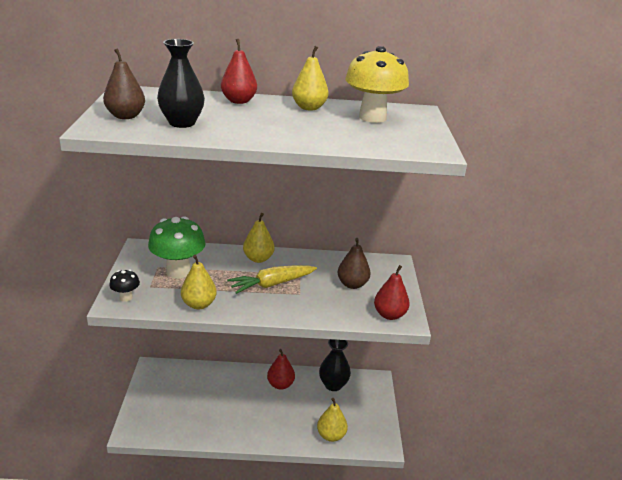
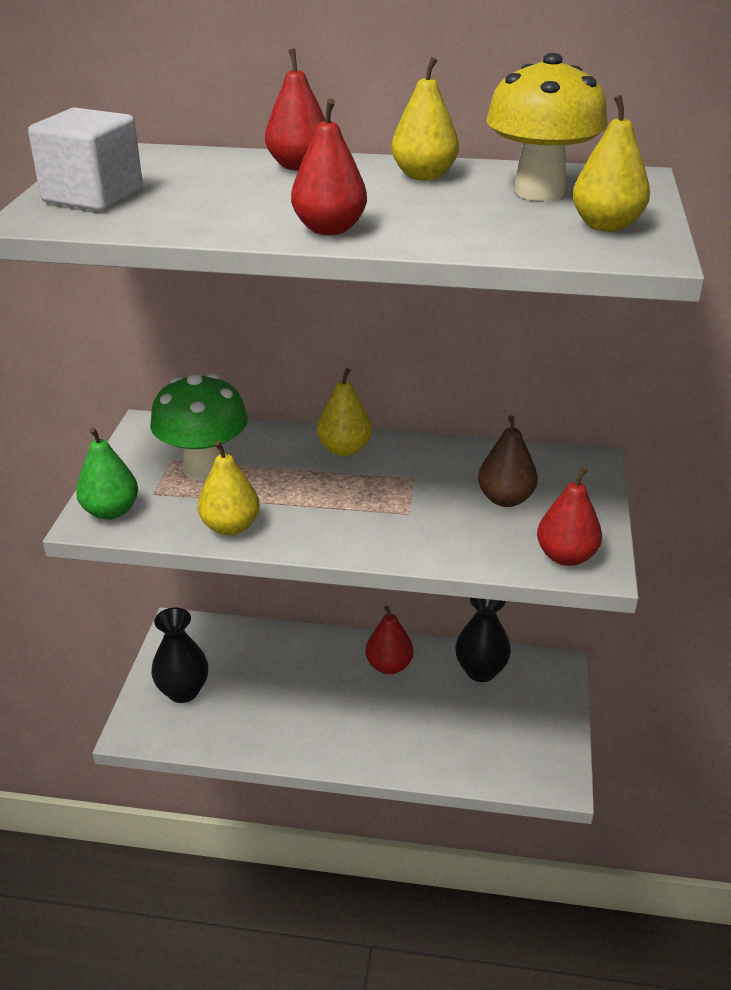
camera: 10 degrees right, 5 degrees up
(125, 116) = (93, 196): brown pear -> white cube
(126, 297) = (111, 511): black mushroom -> green pear
(182, 123) = (187, 206): black vase -> black vase (183, 691)
(265, 136) = (329, 229): none -> red pear
(272, 284) = (362, 495): yellow carrot -> none
(331, 435) = (467, 759): yellow pear -> yellow pear (606, 226)

